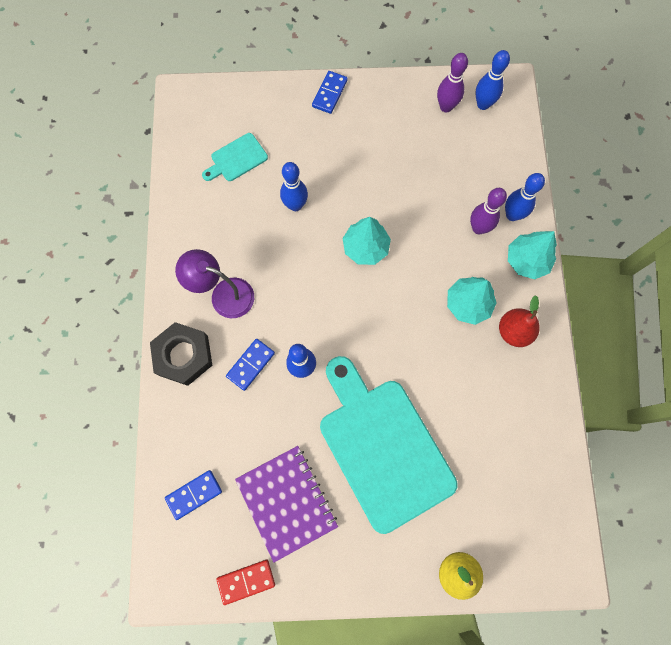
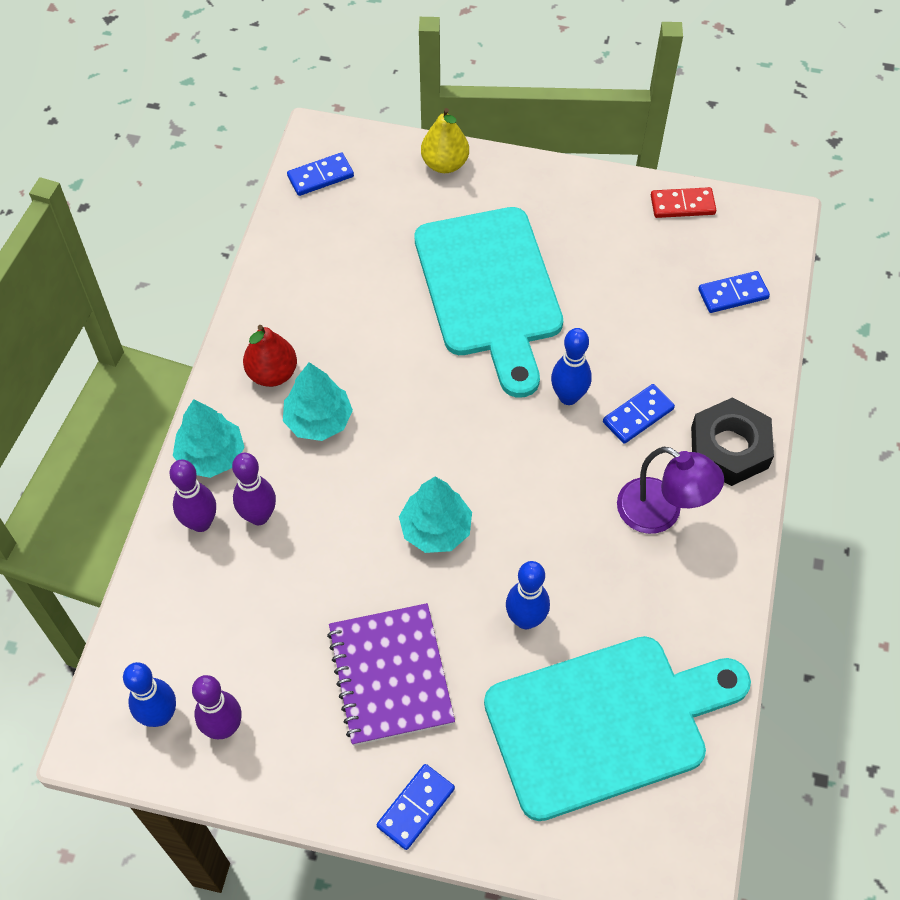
camera: 165 degrees left, 15 degrees down
(236, 159) = (606, 723): turquoise cutting board -> turquoise cutting board, size x2.30
(287, 502) = (621, 263): purple notebook -> purple notebook (390, 675)
(512, 215) = (200, 523): blue bowling pin -> purple bowling pin
(554, 527) = (320, 176): none -> blue domino

